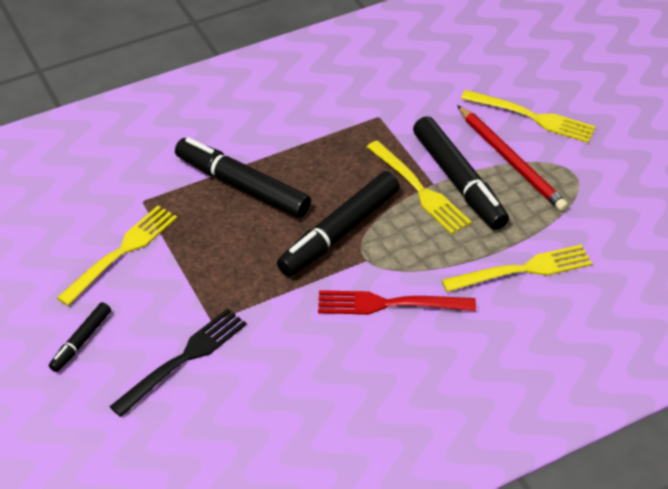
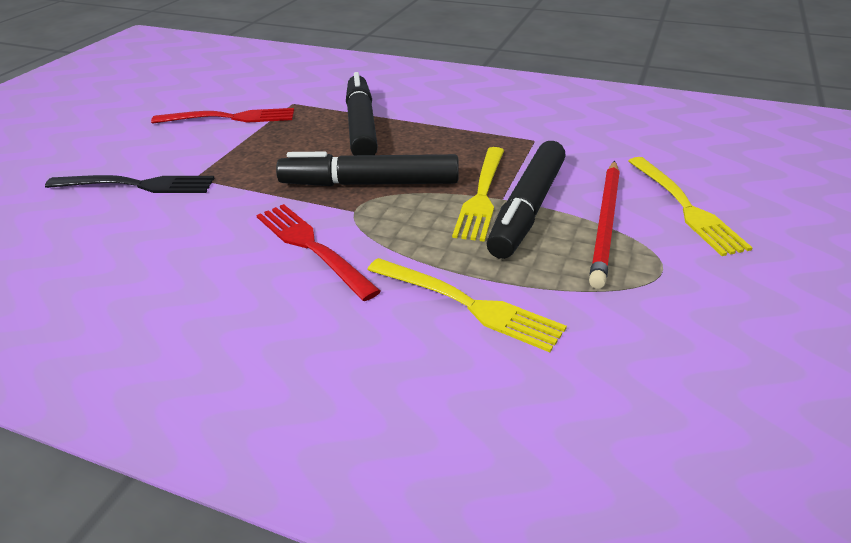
camera: 50 degrees right, 10 degrees down
(81, 341) = (120, 142): black marker -> none
(122, 252) = (231, 118): yellow fork -> red fork

